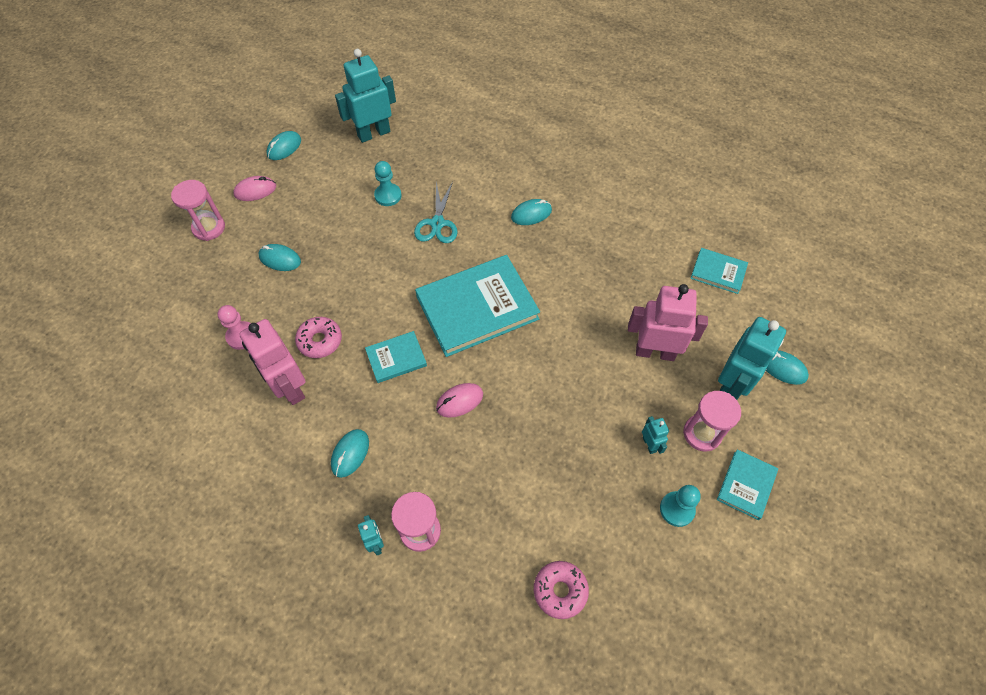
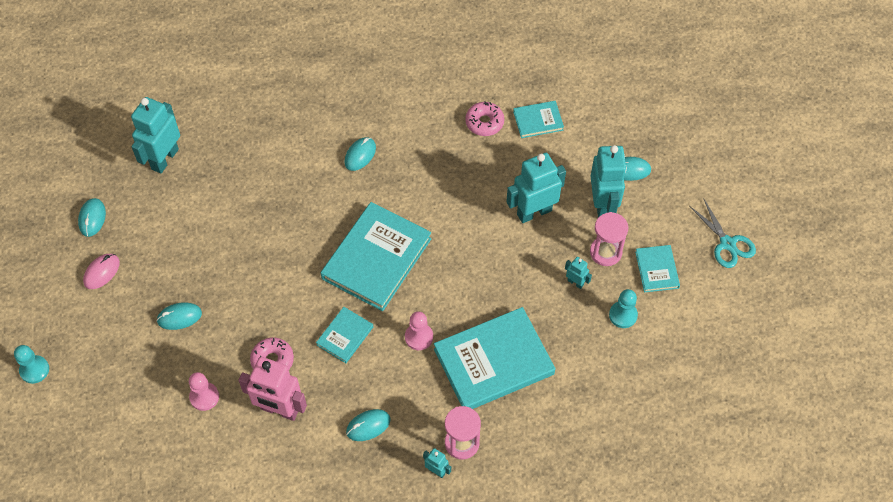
camera: 35 degrees left, 0 degrees up
(209, 228) = (90, 329): pink hourglass -> none
(350, 453) = (368, 426): turquoise mouse -> turquoise mouse turned 75 degrees clockwise
(388, 195) = (226, 208): turquoise pawn -> turquoise pawn (34, 370)
(437, 223) = (289, 208): turquoise scissors -> turquoise scissors (727, 243)
(459, 401) = (419, 337): pink mouse -> pink pawn
(511, 470) = (494, 362): none -> turquoise book
(560, 591) = (584, 417): pink donut -> pink donut (484, 122)
(655, 352) = (534, 212): pink robot -> turquoise robot

